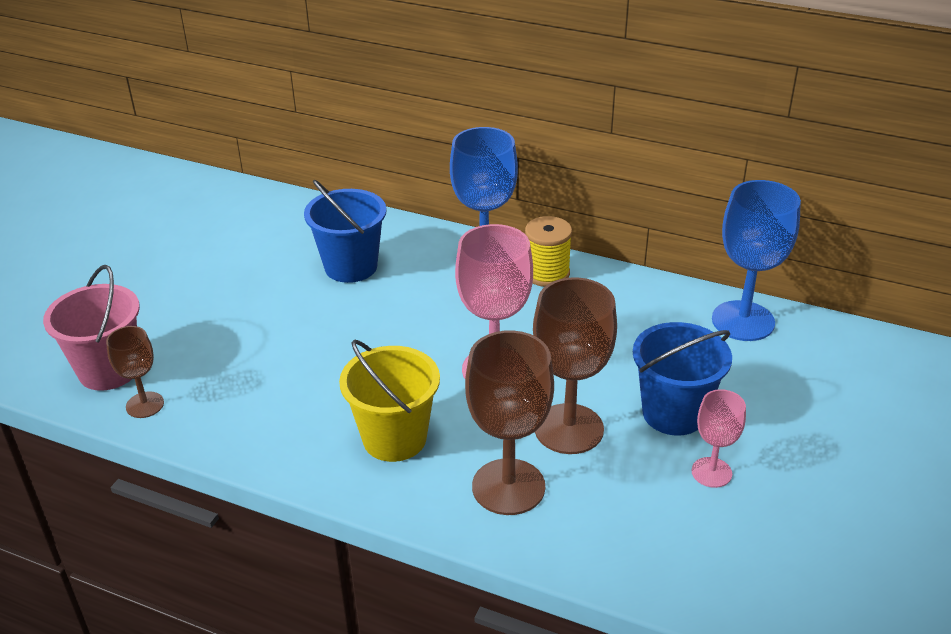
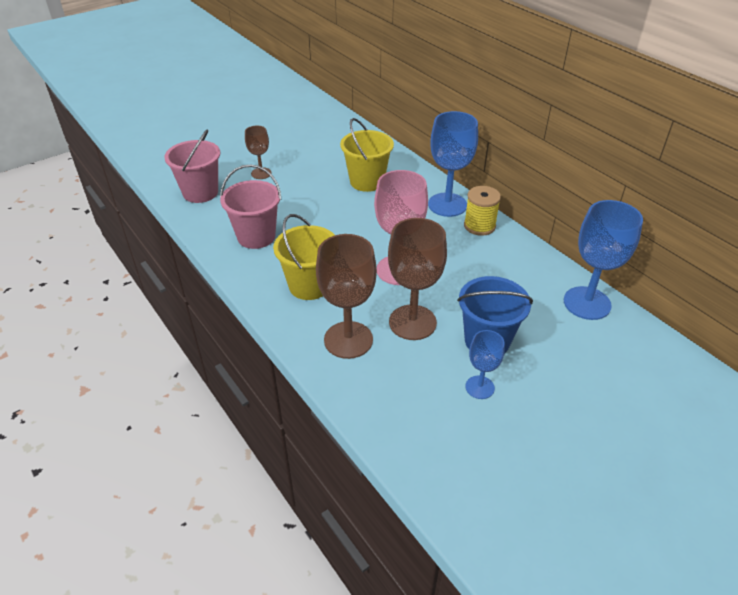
camera: 30 degrees right, 5 degrees up
(145, 405) = (202, 216): brown goblet -> brown goblet (261, 173)
(257, 401) = (256, 236): none -> pink bucket
(351, 266) = (367, 181): blue bucket -> yellow bucket
(711, 472) = (479, 387): pink goblet -> blue goblet

